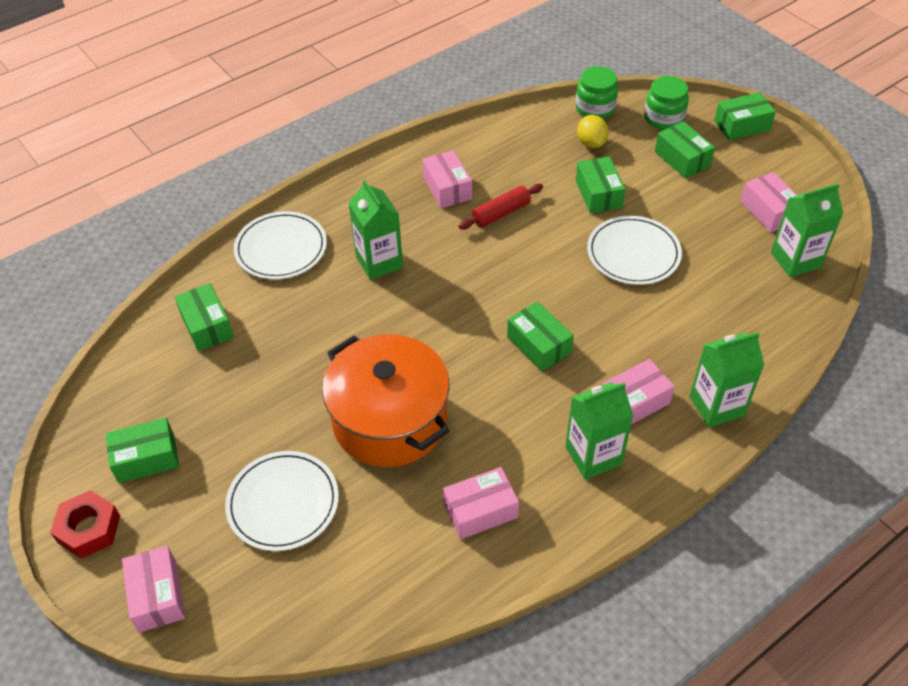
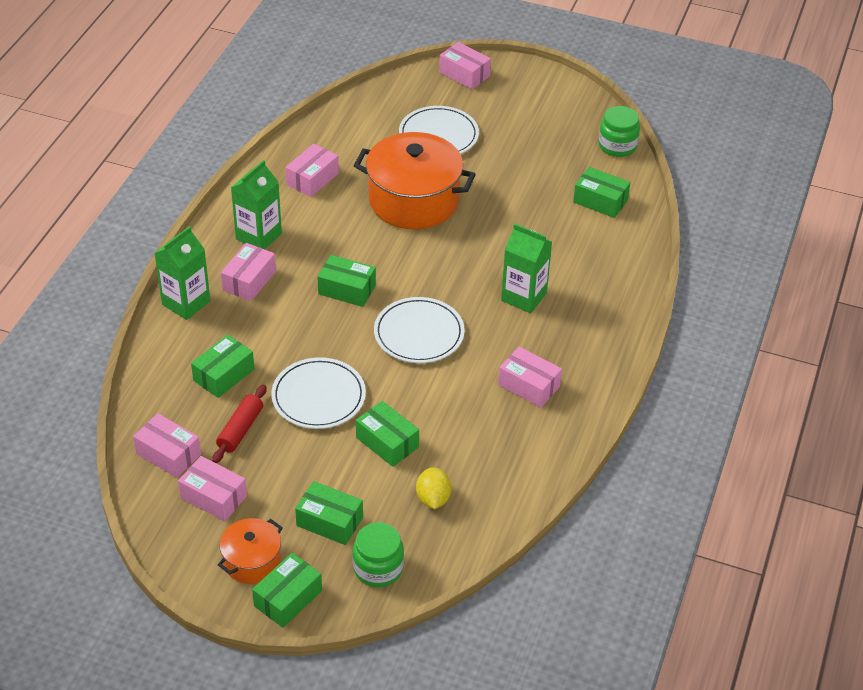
camera: 145 degrees right, 5 degrees down
(89, 529) = (537, 82): red nut -> none
(146, 458) = (546, 121): green box -> green box (224, 375)
(281, 248) = (611, 273): white plate -> white plate (419, 333)
(501, 213) = (461, 383): red rolling pin -> red rolling pin (240, 429)
(591, 143) = (433, 499): yellow lemon -> yellow lemon turned 45 degrees clockwise
(595, 108) = (459, 547): green jar -> green jar (617, 146)
(758, 157) = (252, 561): none -> orange pot
(795, 260) = (168, 454): green carton -> pink box

